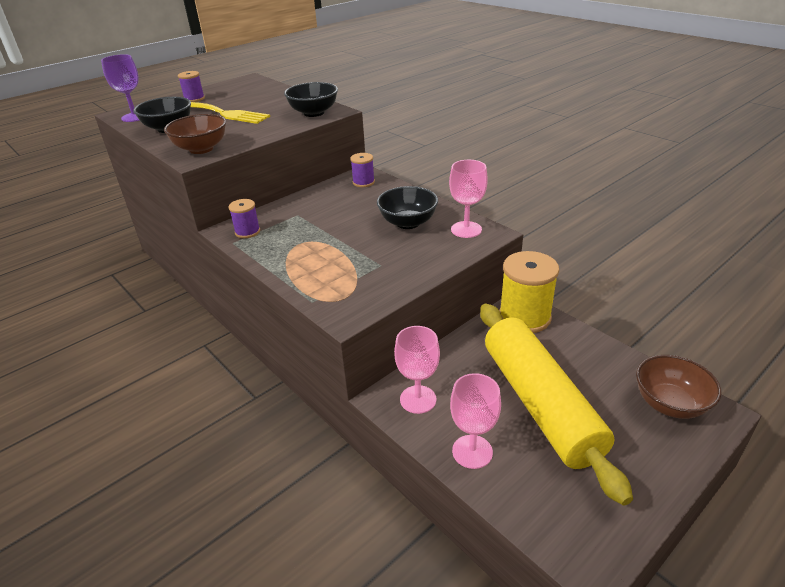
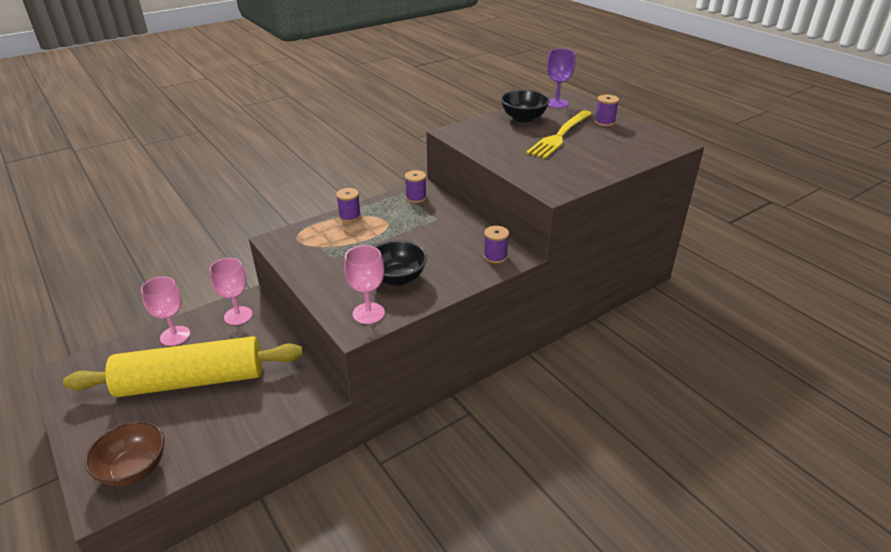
camera: 95 degrees right, 0 degrees up
(201, 149) = (470, 134): brown bowl -> none
(287, 269) = (350, 216): none -> purple spool
(313, 113) = (550, 180): black bowl -> none
(524, 317) = (300, 396): yellow spool -> none

